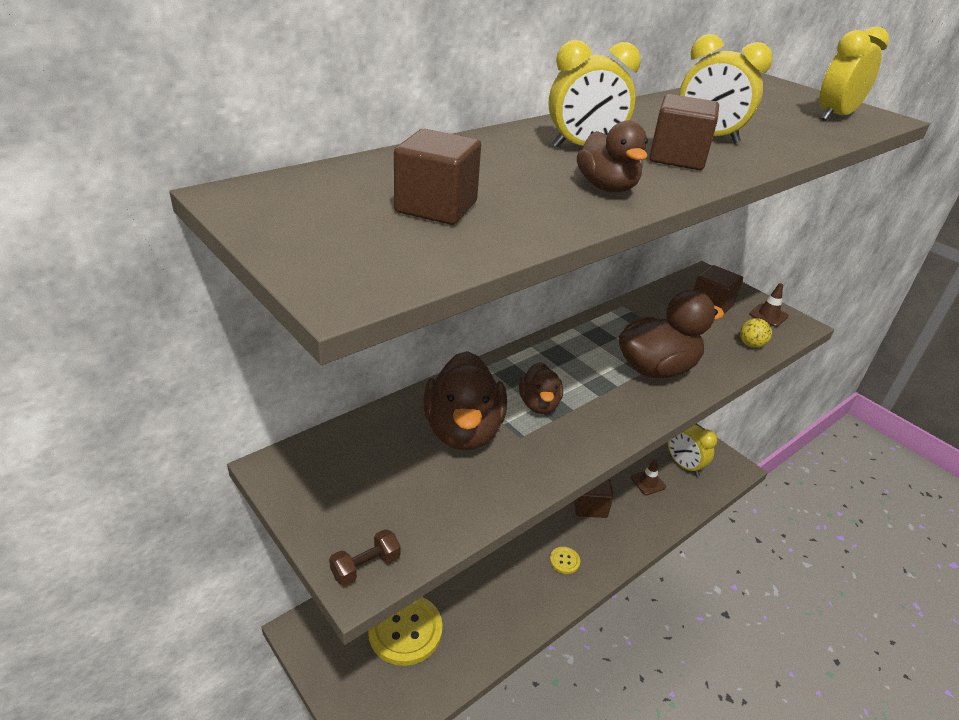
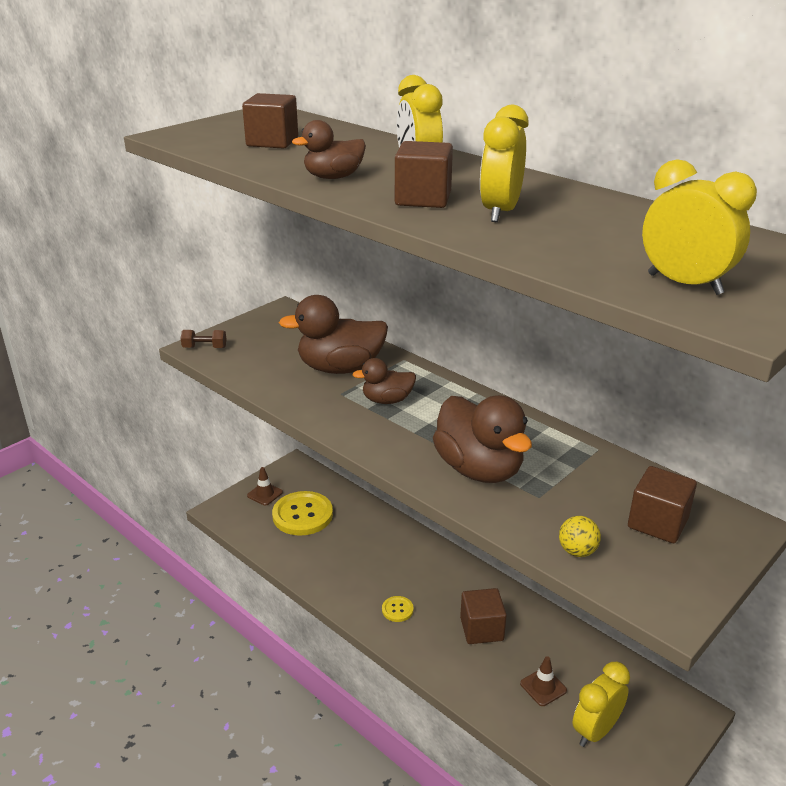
camera: 85 degrees right, 5 degrees down
(366, 566) = (204, 348): brown dumbbell -> brown dumbbell turned 45 degrees counterclockwise
(768, 315) = (673, 580): brown traffic cone -> brown traffic cone (265, 494)

